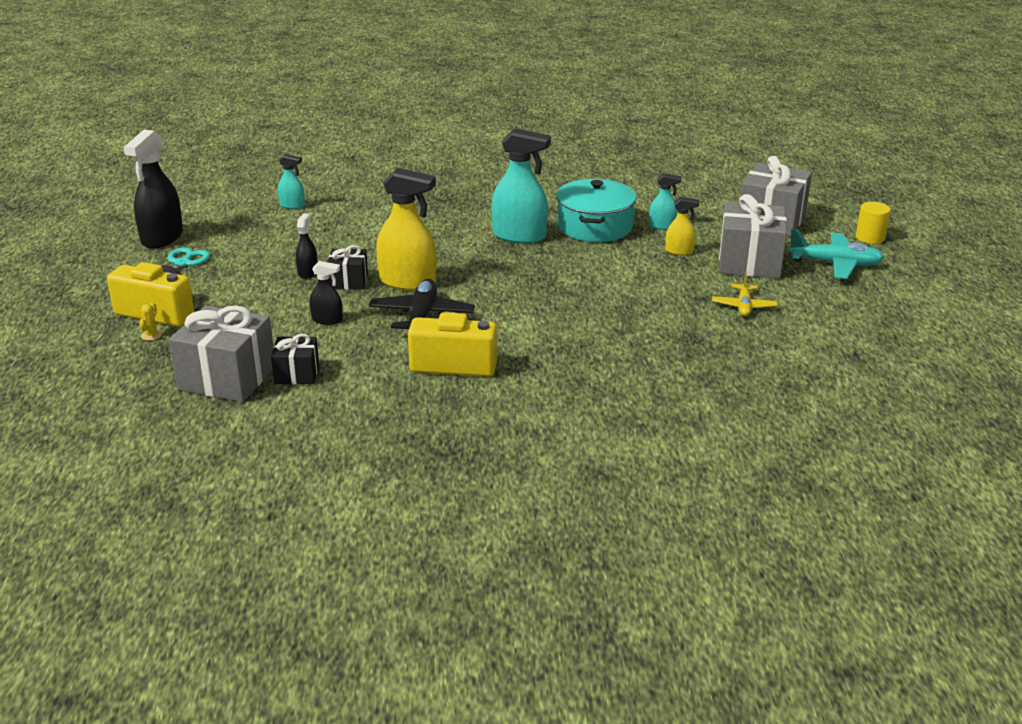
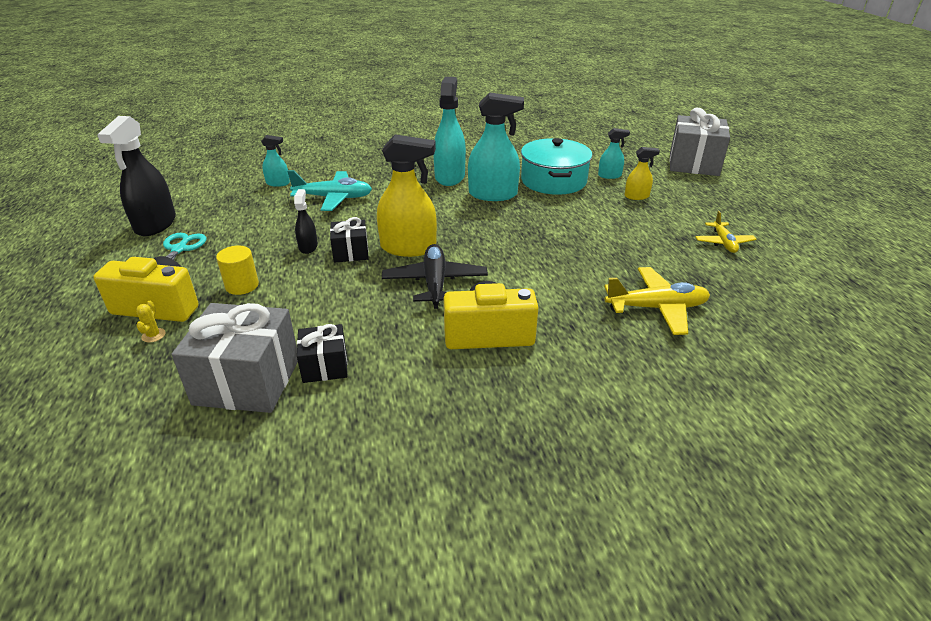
camera: 10 degrees left, 5 degrees up
(327, 320) = (341, 297): black spray bottle -> none
(480, 213) = (450, 177): none -> turquoise spray bottle
(630, 358) = (656, 308): none -> yellow plane
(749, 262) = (700, 201): grey gift -> none
(835, 264) = (770, 196): turquoise plane -> turquoise plane (333, 198)
(870, 237) = (780, 172): yellow cylinder -> yellow cylinder (242, 285)

